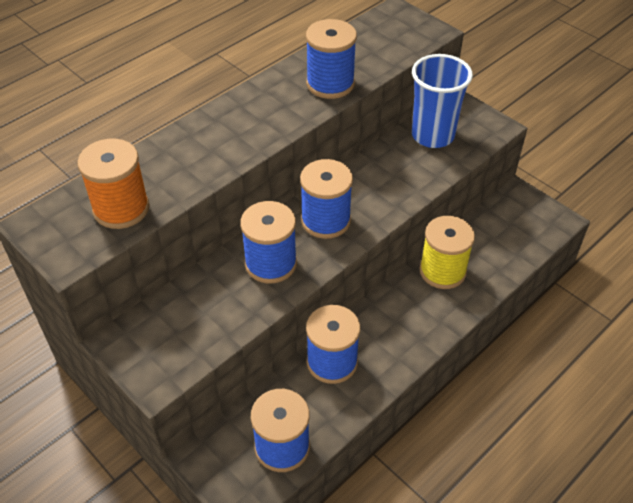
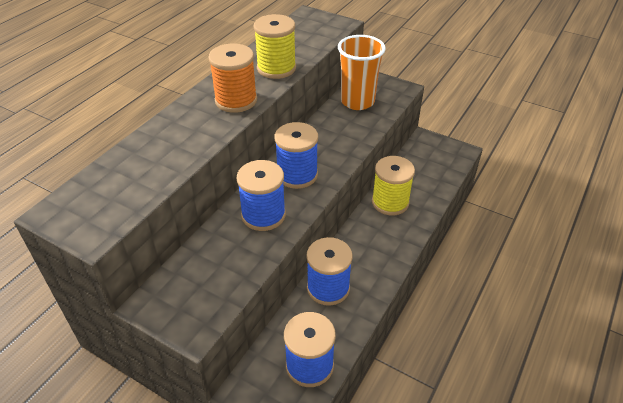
camera: 15 degrees left, 5 degrees down
(121, 208) = (131, 186): orange spool -> orange spool (236, 100)
(330, 84) = (276, 68): blue spool -> yellow spool
(432, 135) = (357, 101): blue cup -> orange cup

